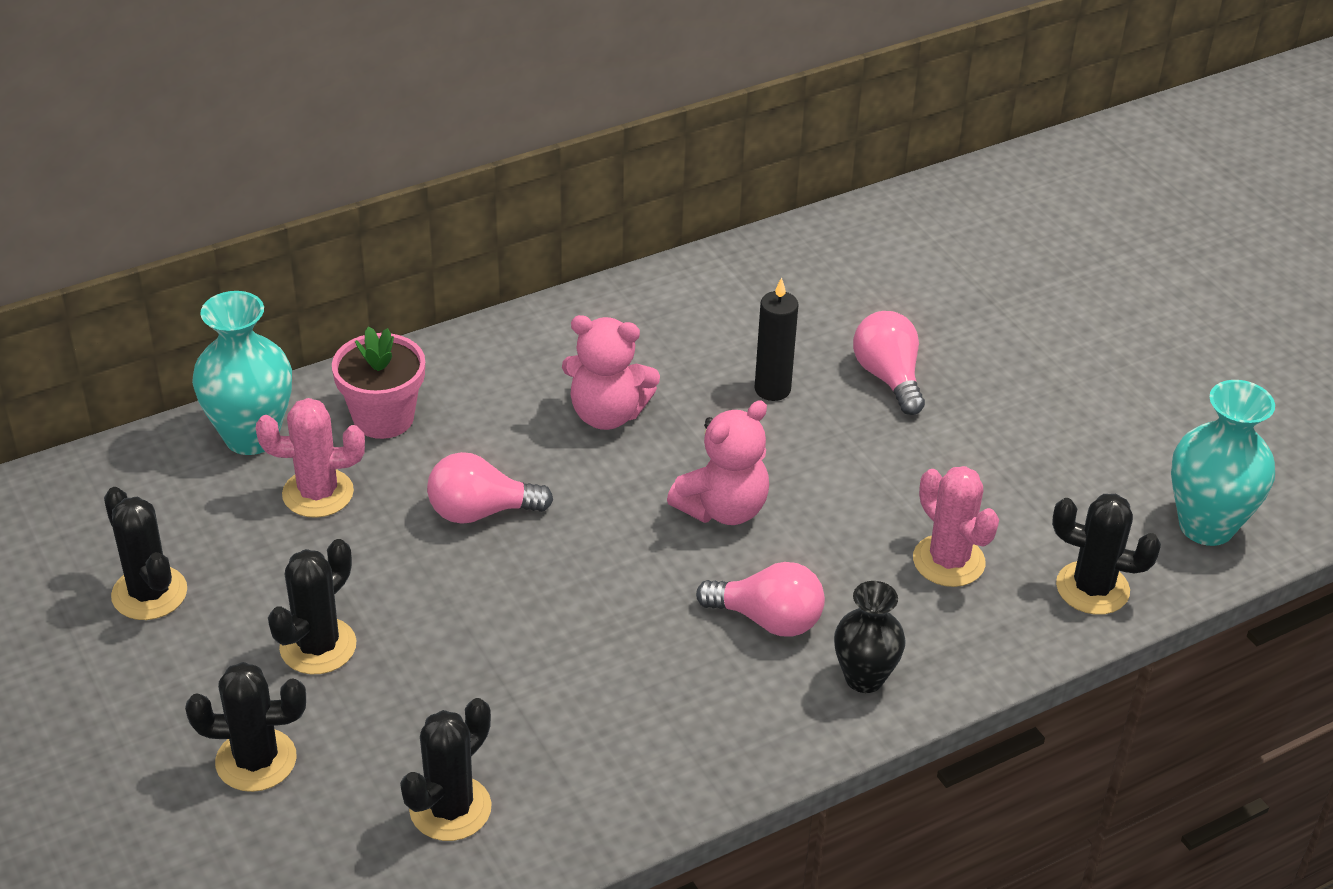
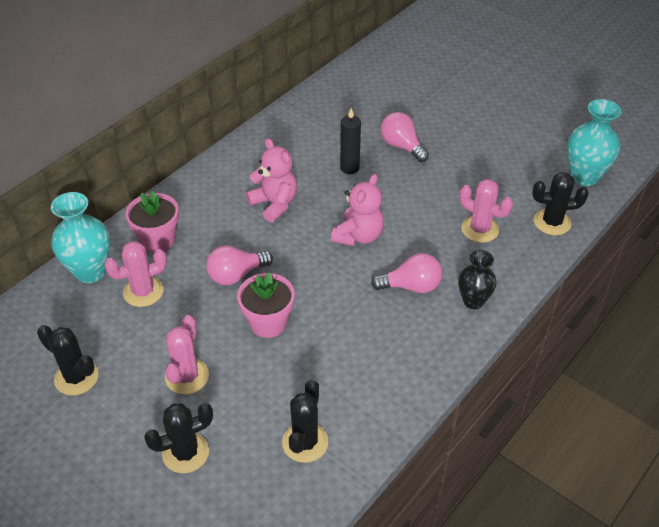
camera: 20 degrees left, 5 degrees up
(318, 646) = (187, 376): black cactus -> pink cactus
(492, 604) = (268, 323): none -> pink flower pot
(607, 414) = (274, 204): pink teddy bear -> pink teddy bear turned 120 degrees counterclockwise

